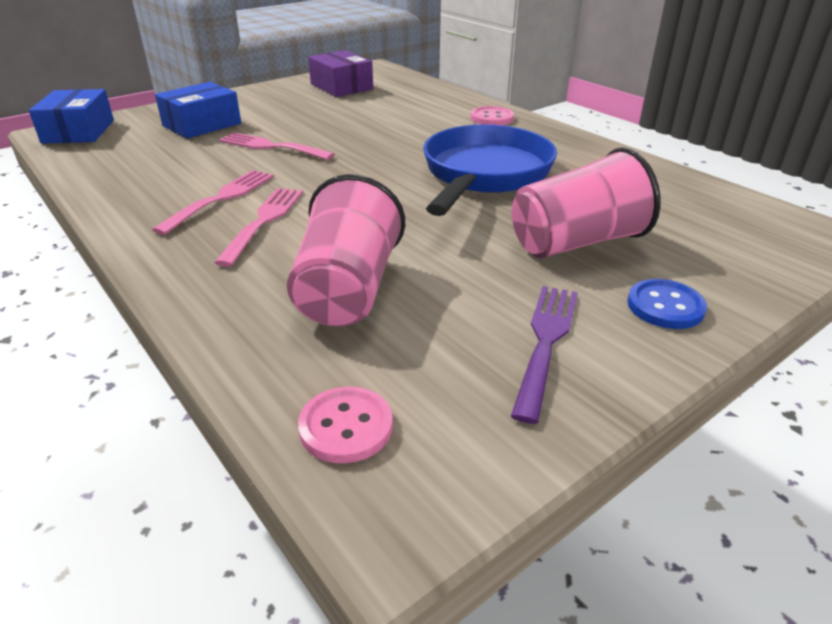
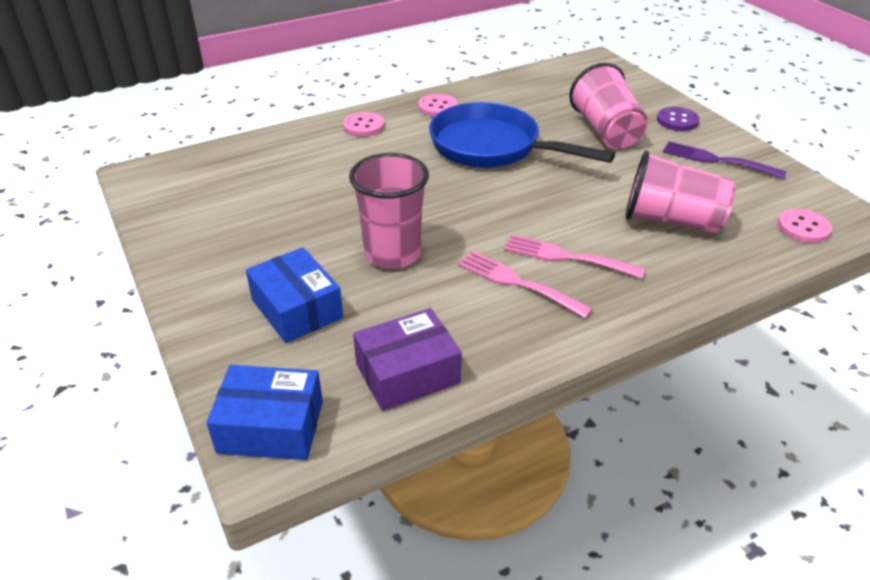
camera: 80 degrees left, 5 degrees up
(271, 147) = (392, 254): pink fork -> pink cup
(341, 87) = (207, 201): purple box -> purple box (407, 373)
(559, 144) = (437, 107): none -> pink button
(665, 306) = (677, 120): blue button -> purple button

